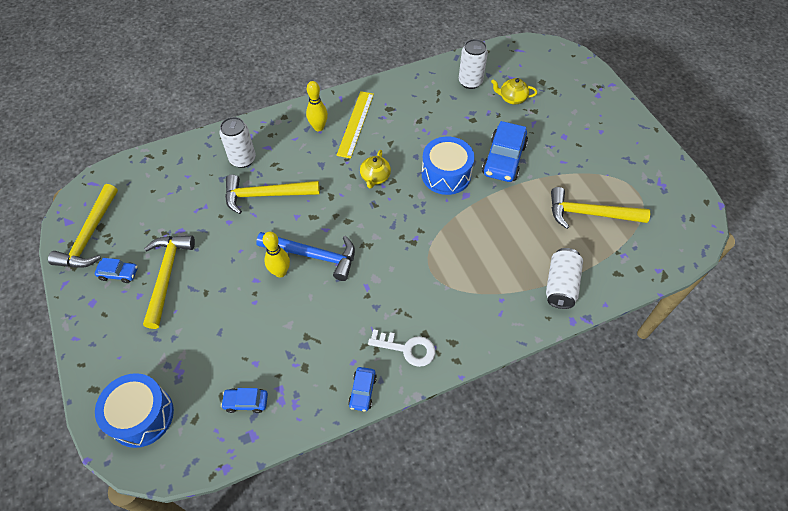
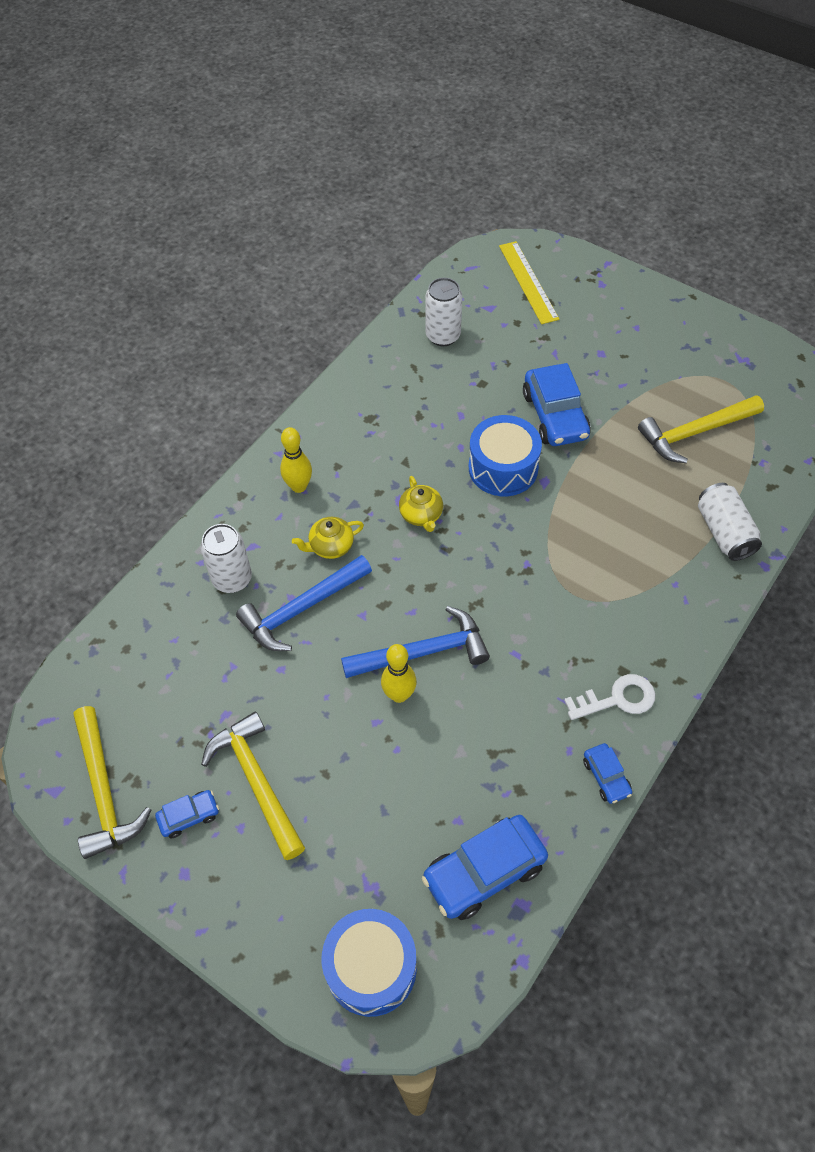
camera: 30 degrees left, 0 degrees up
(246, 402) = (484, 872): blue car -> blue car, size x1.94
(266, 195) = (301, 609): yellow hammer -> blue hammer
(356, 124) = (343, 458): yellow ruler -> yellow ruler (528, 282)
(512, 98) = (508, 334): yellow teapot -> yellow teapot (330, 546)

